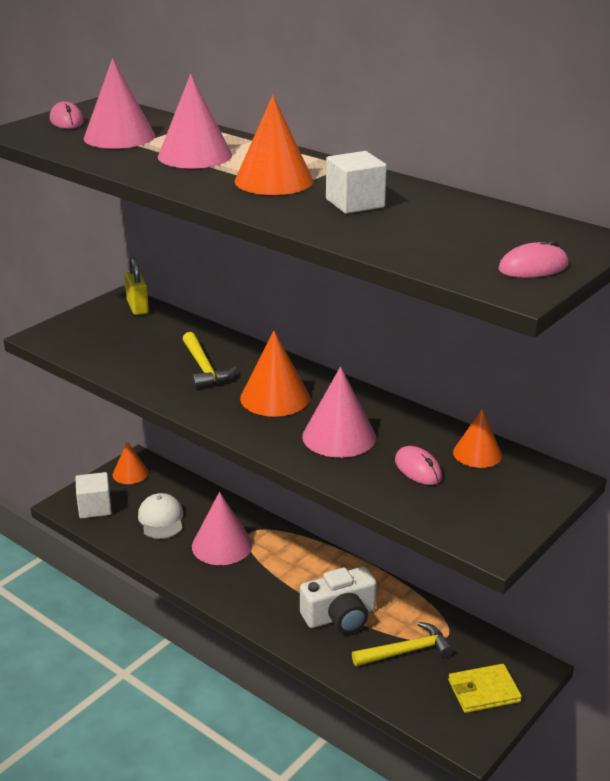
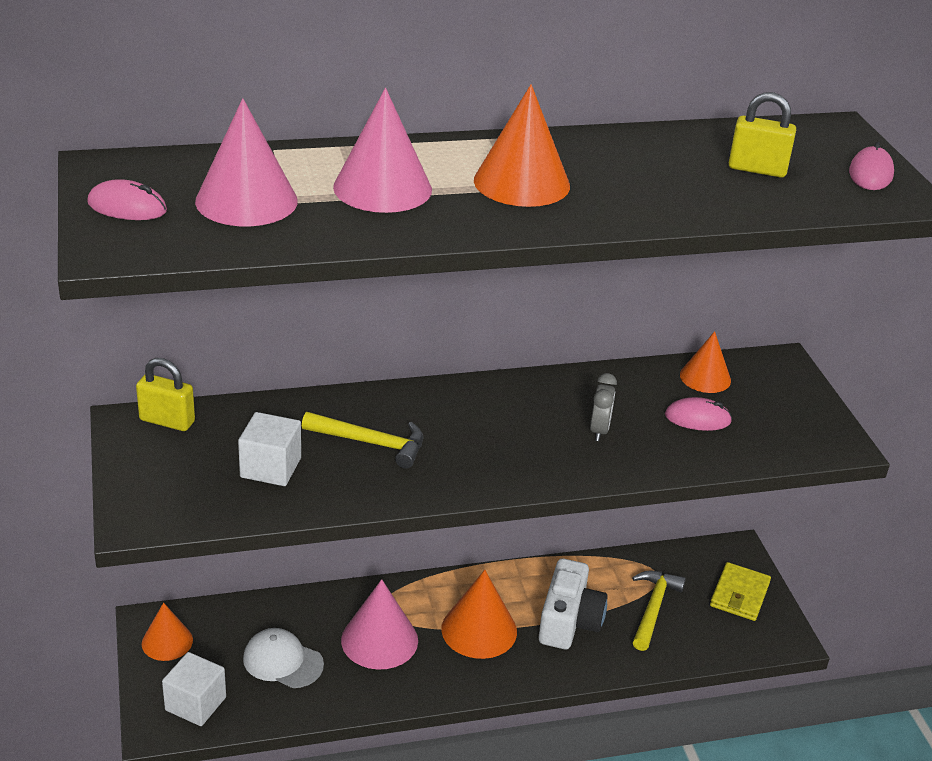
camera: 55 degrees left, 5 degrees up
(275, 397) = (486, 430): orange cone -> orange cone (479, 630)
(339, 436) = (599, 430): pink cone -> grey clock
(355, 203) = (636, 175): white cube -> white cube (270, 467)
(448, 232) = (757, 169): none -> yellow padlock

